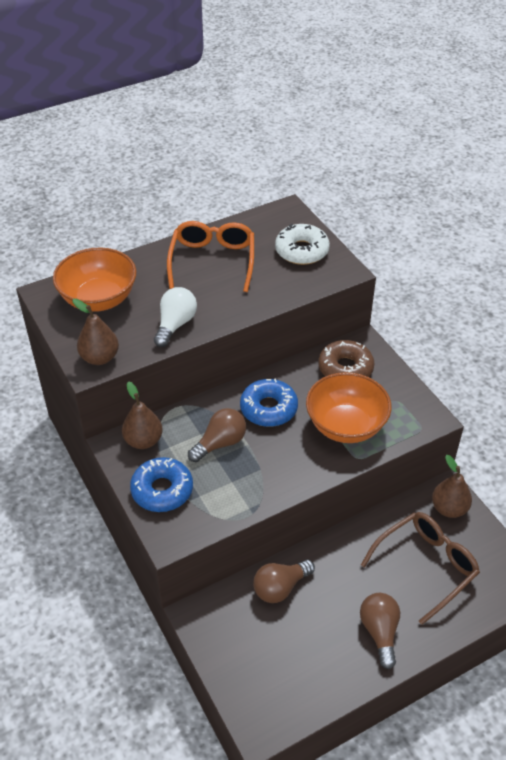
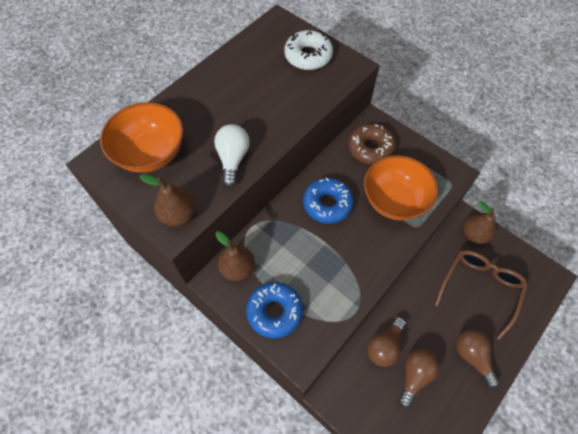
camera: 20 degrees left, 15 degrees up
(212, 261) = (237, 86): orange glasses -> none
(220, 443) = (303, 249): brown light bulb -> brown light bulb (414, 376)

